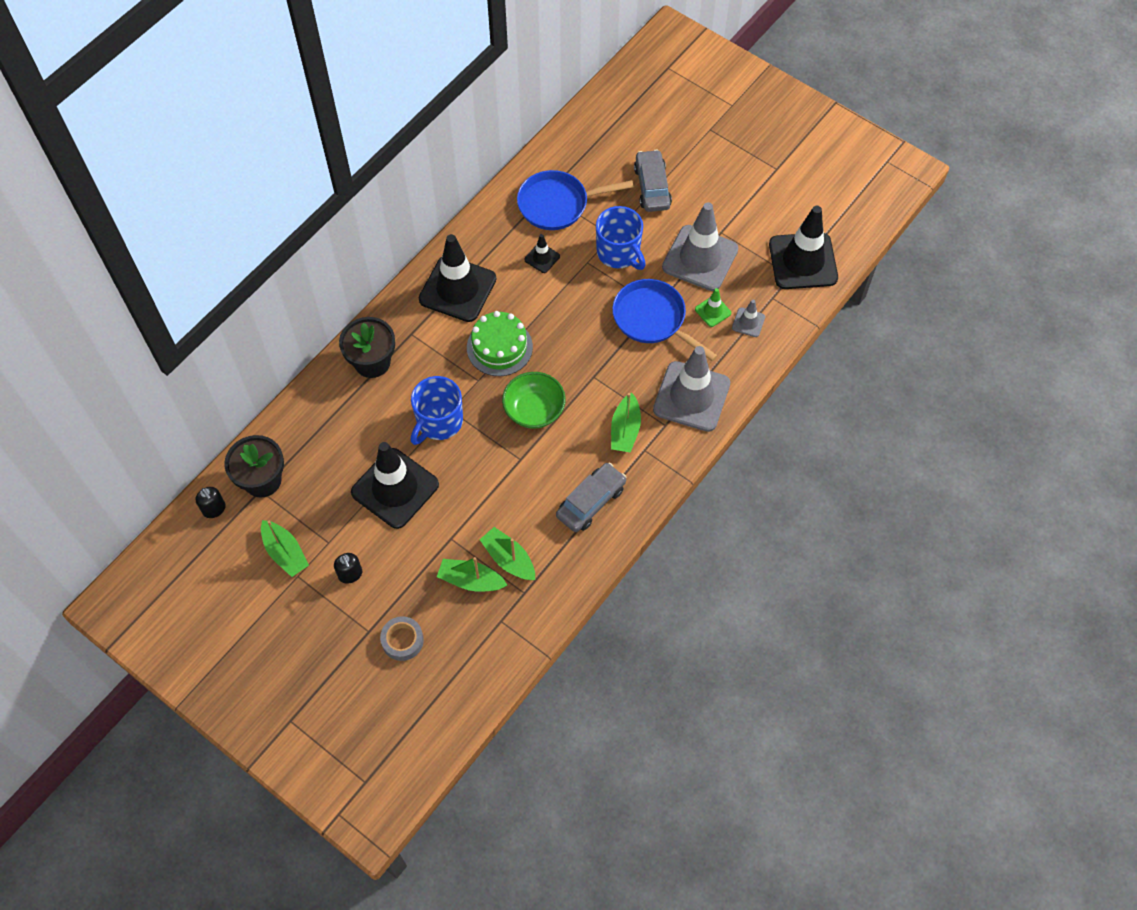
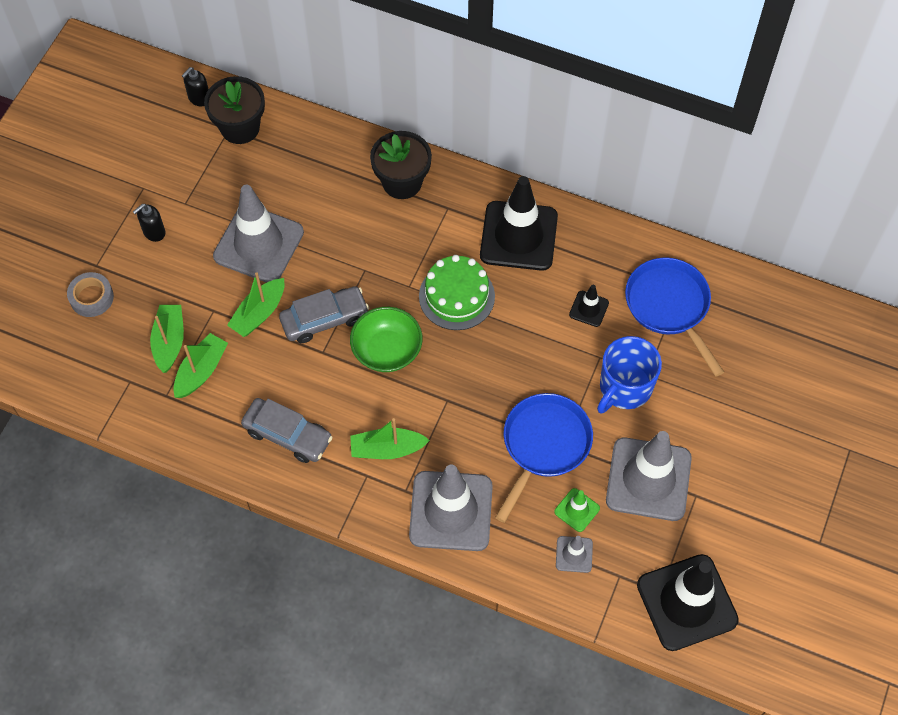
camera: 75 degrees right, 0 degrees up
(285, 553) = (165, 170): green boat -> green boat (259, 313)
(395, 488) = (258, 244): black traffic cone -> grey traffic cone
(439, 422) = (347, 263): blue mug -> none
(652, 187) = (733, 402): grey car -> grey car (324, 319)

